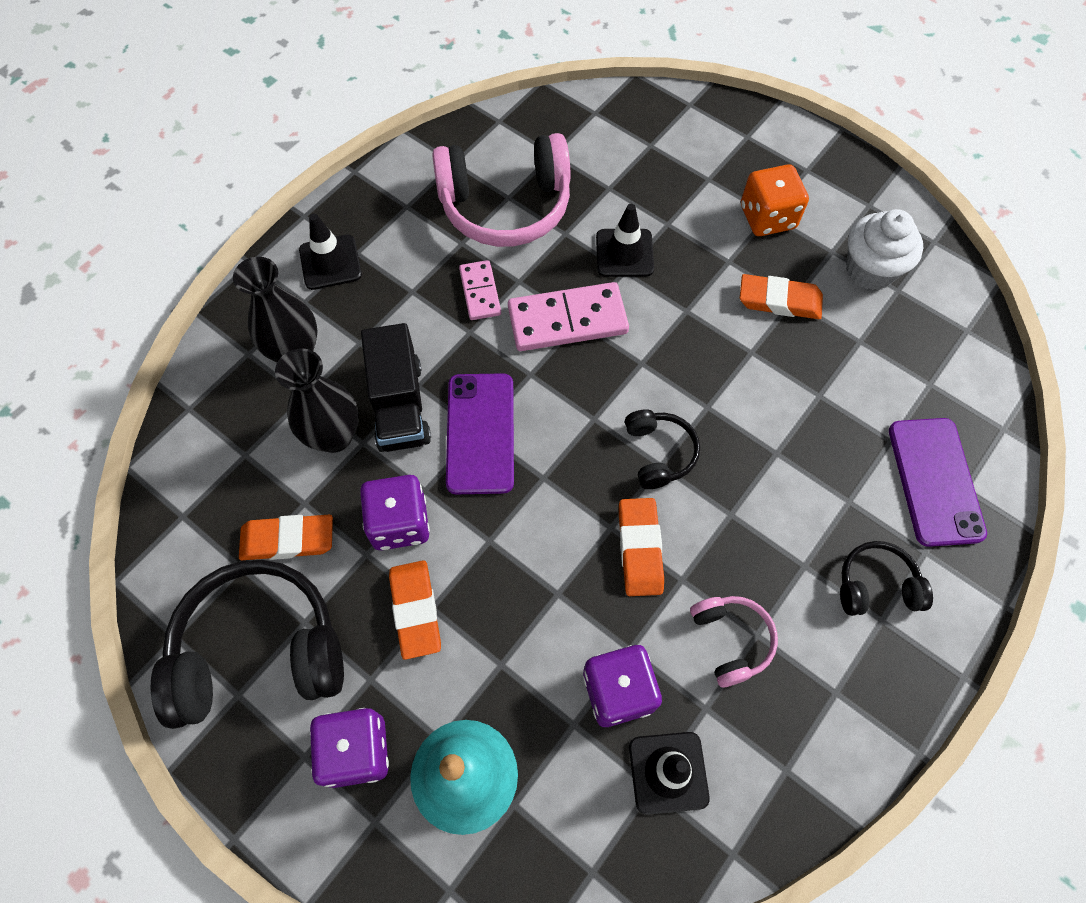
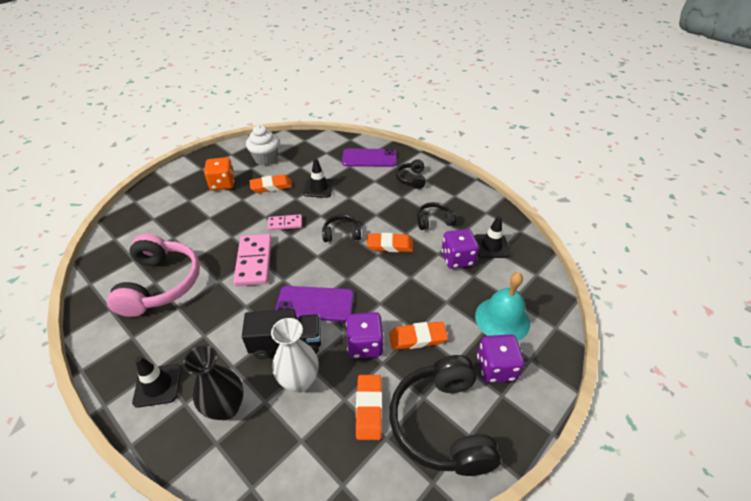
camera: 85 degrees left, 20 degrees down
(334, 436) = (299, 381): black vase -> white vase
(480, 292) = (219, 299): pink domino -> pink domino (285, 223)
(624, 253) = (220, 235): black traffic cone -> black traffic cone (318, 188)
(731, 640) = (434, 221): pink headphones -> black headphones
(779, 300) = (271, 186): orange eraser -> orange eraser turned 60 degrees clockwise

